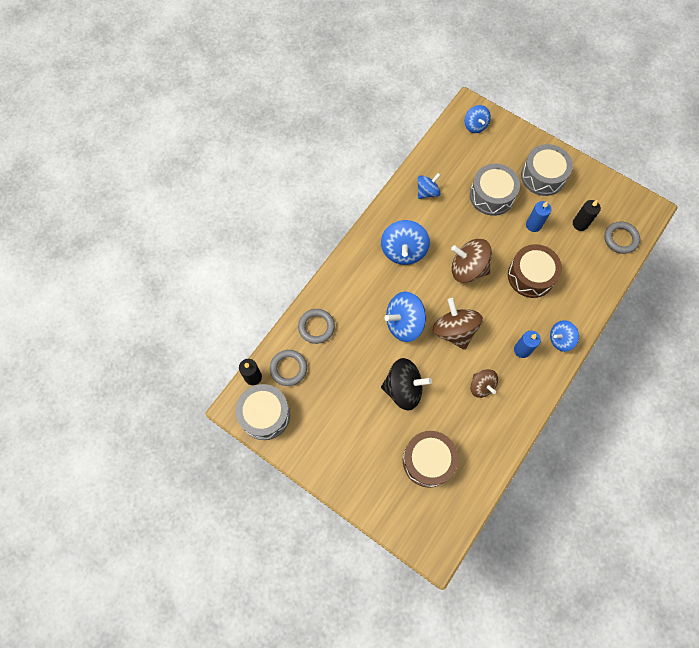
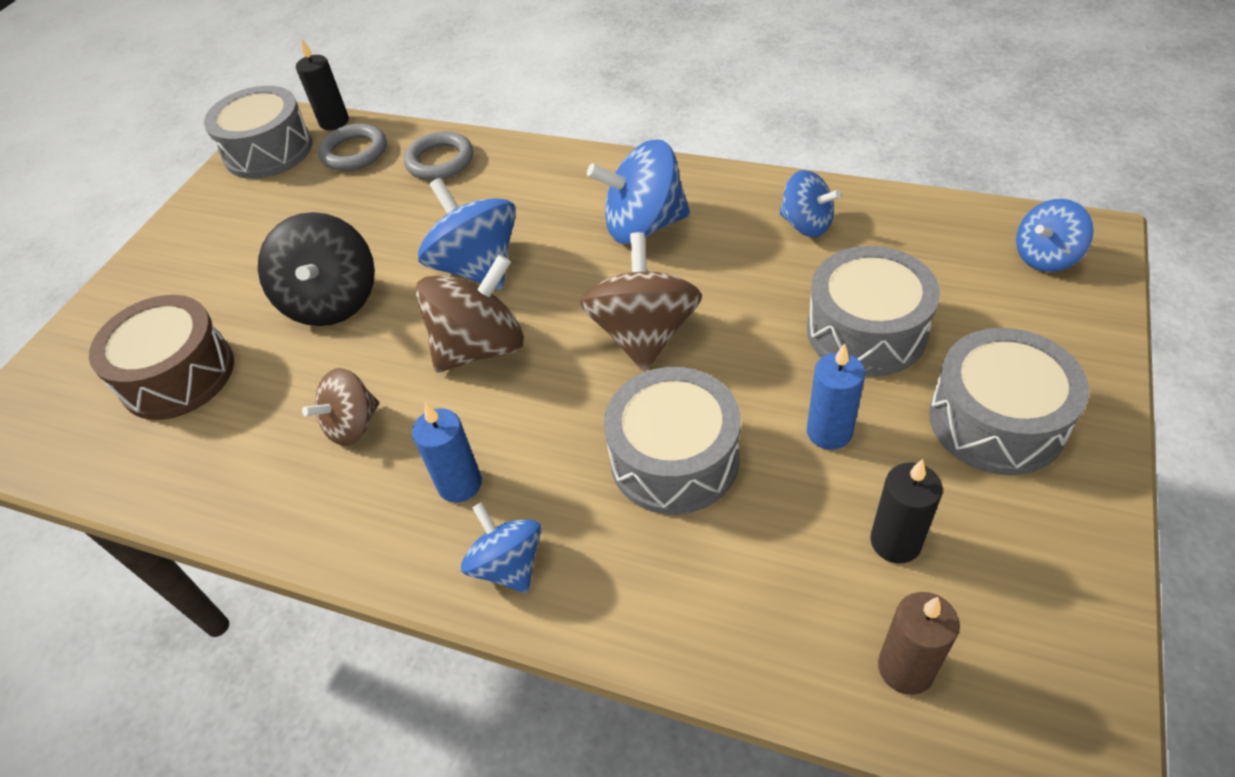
camera: 80 degrees right, 20 degrees down
(531, 276) = (674, 458): brown drum -> grey drum
(620, 239) = (905, 668): grey ring -> brown candle

